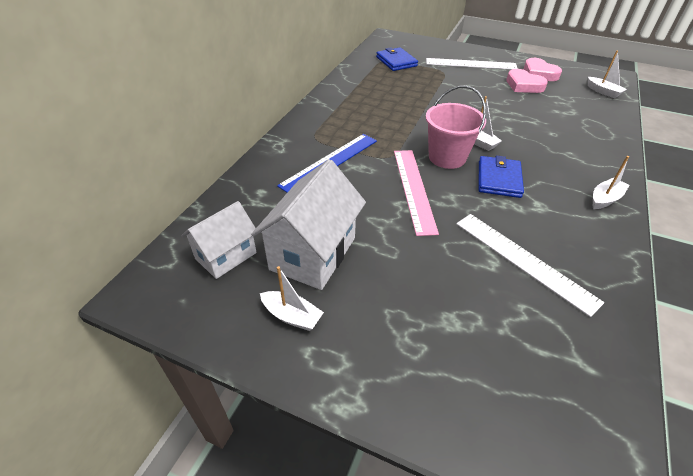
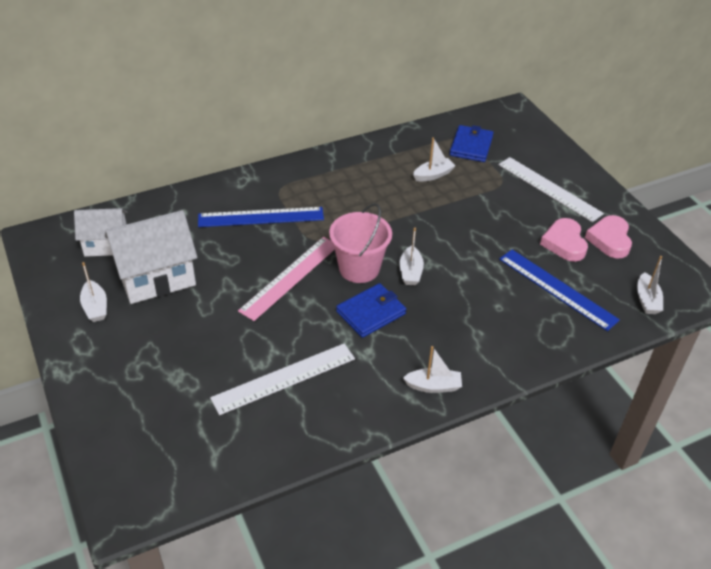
camera: 40 degrees right, 0 degrees up
(400, 84) = (433, 175): none -> white boat
(523, 260) = (284, 378): white ruler -> white ruler turned 60 degrees clockwise
(561, 108) = (557, 289): none -> blue ruler

